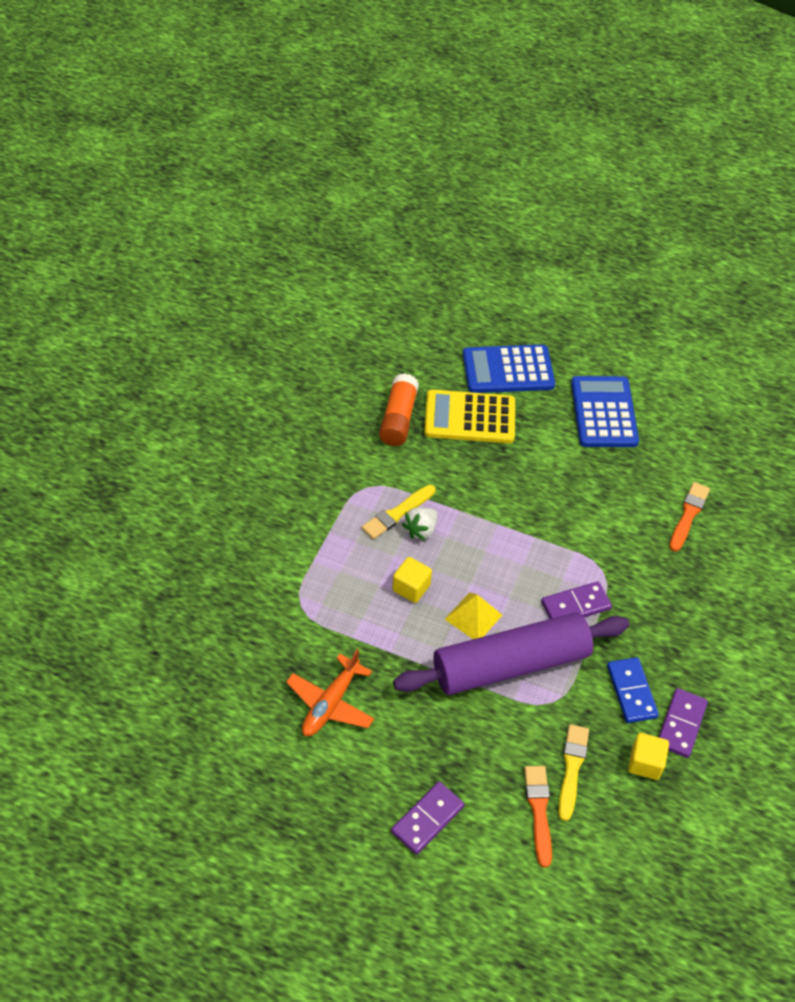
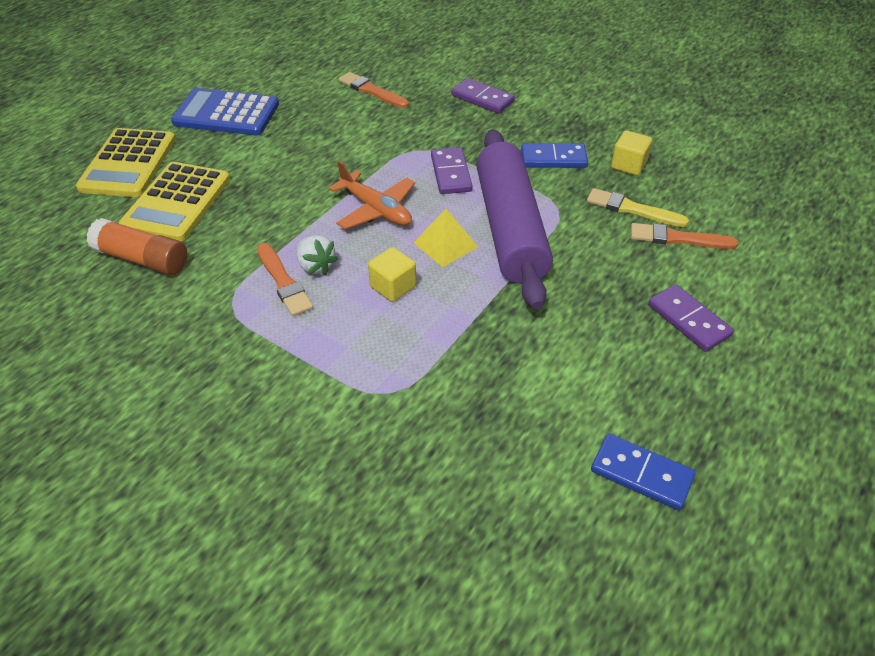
camera: 75 degrees left, 5 degrees down
(256, 782) = (641, 474): none -> blue domino
(330, 704) = (536, 382): orange plane -> orange plane (376, 210)
(397, 513) = (284, 282): yellow brush -> orange brush
(508, 370) = (128, 164): blue calculator -> yellow calculator
(681, 724) = (590, 138): purple domino -> purple domino (482, 98)

